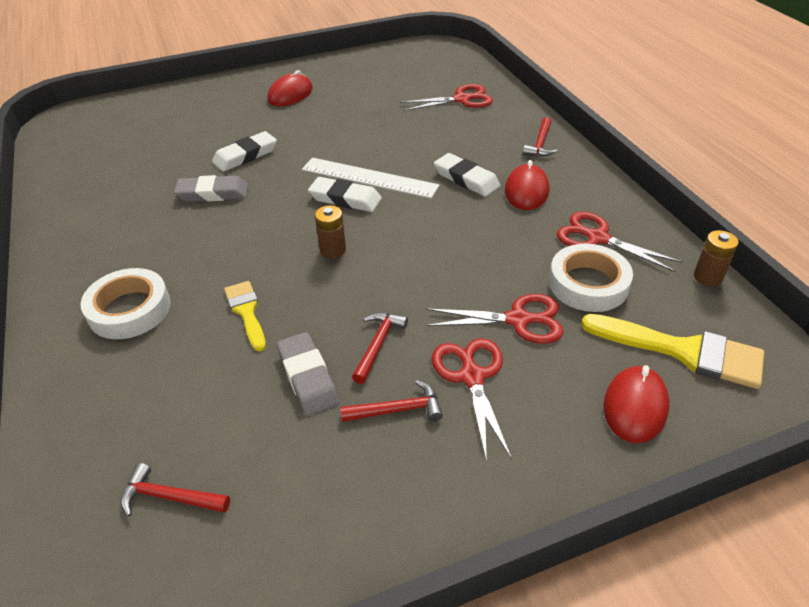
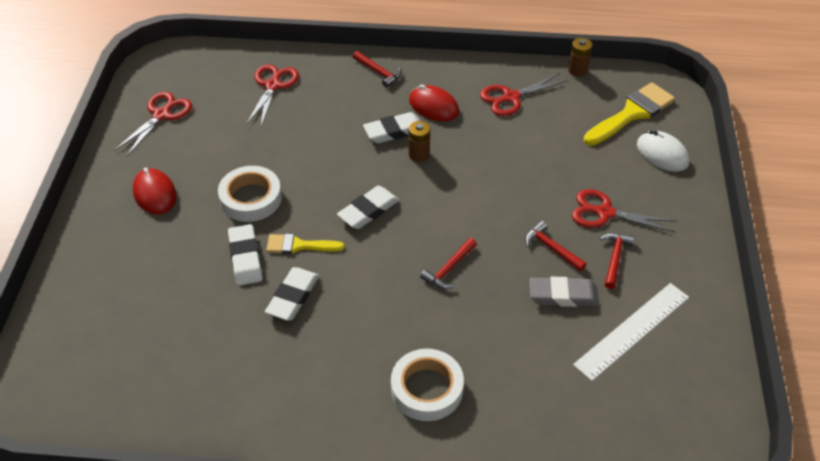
camera: 65 degrees left, 5 degrees up
(170, 497) = (634, 396): red hammer -> red hammer (449, 269)
(213, 193) = (293, 297): grey eraser -> white eraser
(246, 312) = (474, 312): yellow brush -> yellow brush (299, 245)
(333, 250) = (432, 239): brown battery -> brown battery (419, 155)
(369, 178) = (349, 186): white ruler -> white ruler (632, 330)
(518, 320) = (567, 171): red scissors -> red scissors (161, 115)
(588, 284) = (552, 124): white tape -> white tape (251, 198)
(635, 406) = (662, 154): red mouse -> white mouse

